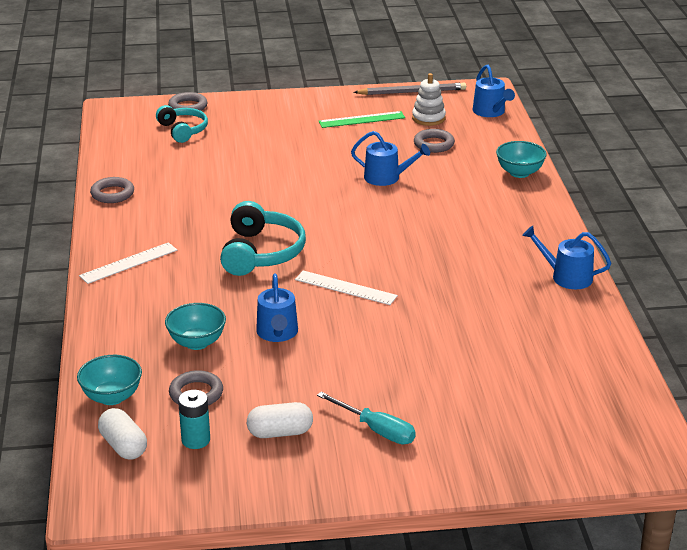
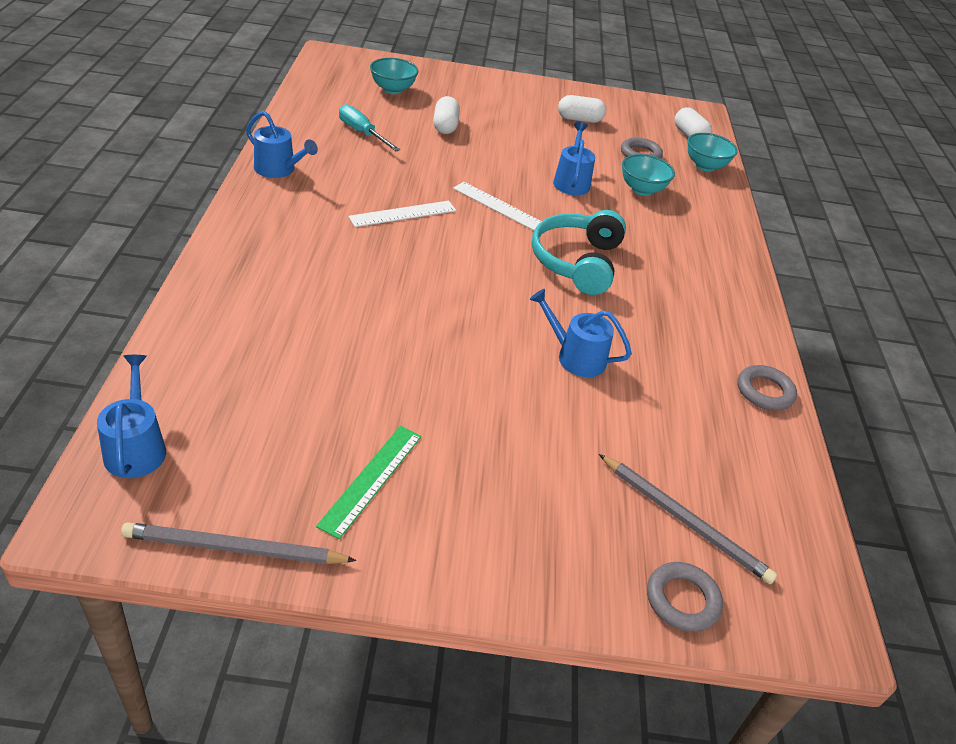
camera: 175 degrees left, 10 degrees up
(128, 263) = (719, 281): white ruler -> white ruler (403, 214)
(183, 130) = (684, 520): turquoise headphones -> grey pencil
(196, 440) = (639, 128): turquoise battery -> none
(361, 119) = (372, 479): green ruler -> green ruler turned 60 degrees counterclockwise
(376, 430) = (511, 106): turquoise screwdriver -> turquoise screwdriver (362, 133)
(386, 178) = (393, 337): blue watering can -> blue watering can (576, 357)
(428, 118) = (255, 455): white stacking toy -> none
(434, 144) = (287, 388): grey ring -> none
(443, 373) = (445, 126): none -> white capsule
(519, 173) = (208, 304): turquoise bowl -> turquoise bowl (393, 89)

